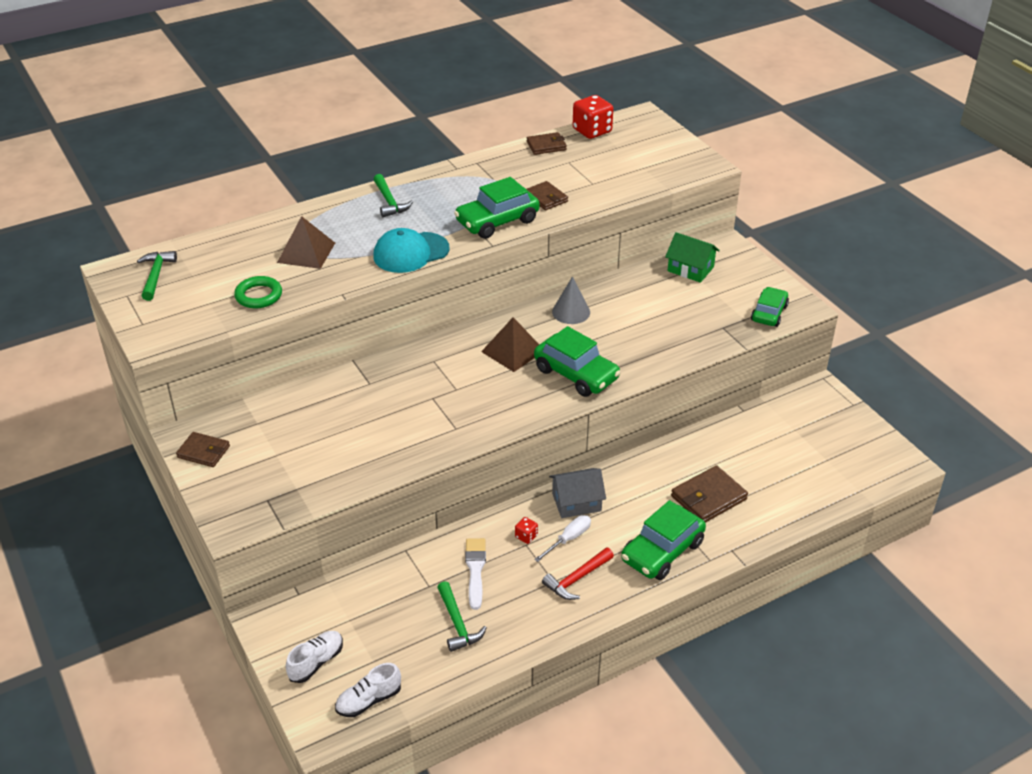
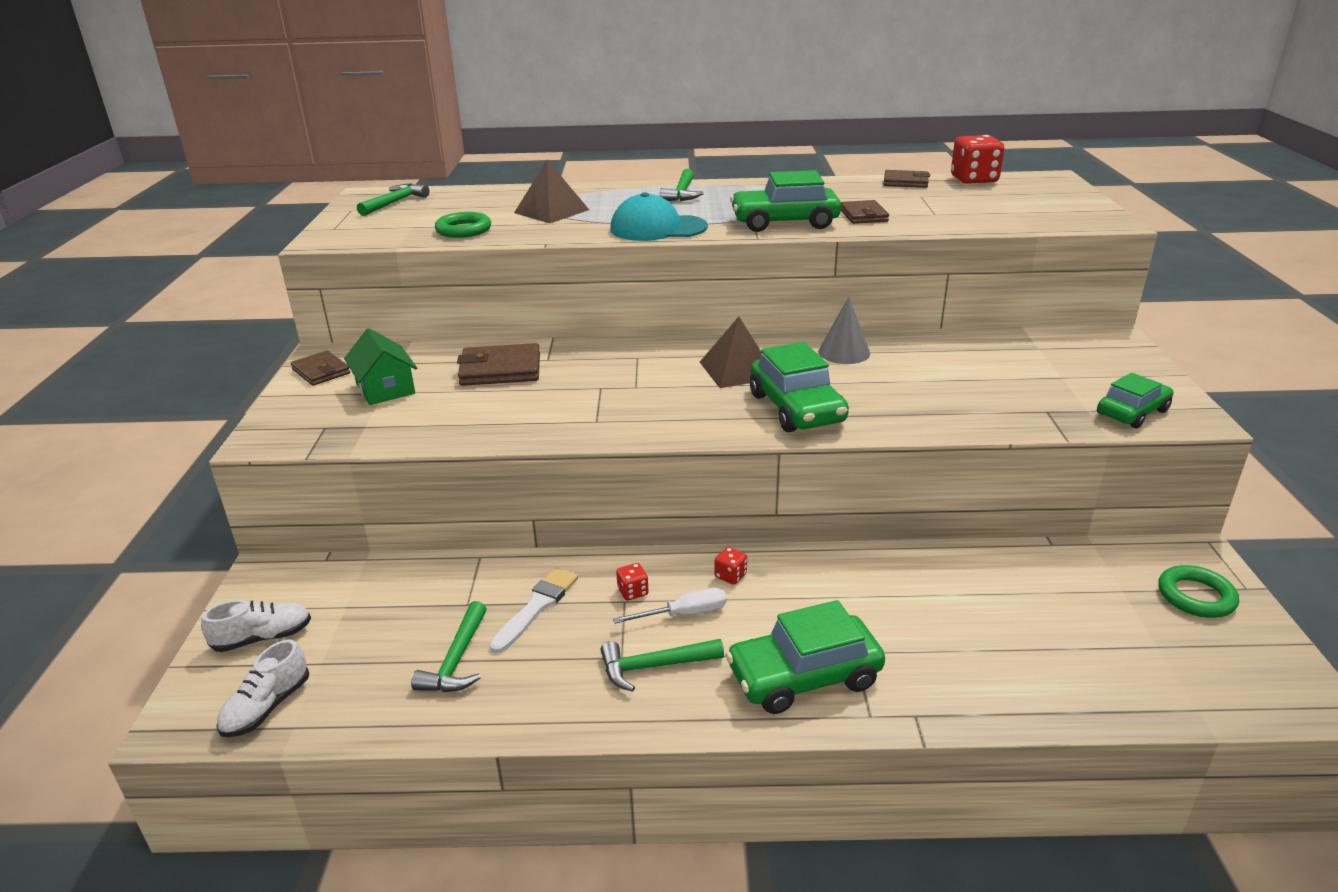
camera: 30 degrees right, 10 degrees down
(368, 700) = (267, 707): white shoe -> white shoe turned 60 degrees counterclockwise
(576, 502) = (730, 576): grey house -> red dice
(577, 579) = (654, 666): red hammer -> green hammer
(690, 269) = (1041, 347): green house -> green house (385, 388)
(708, 498) = (925, 632): brown wallet -> brown wallet (500, 370)
(831, 420) = (1196, 596): none -> green ring

